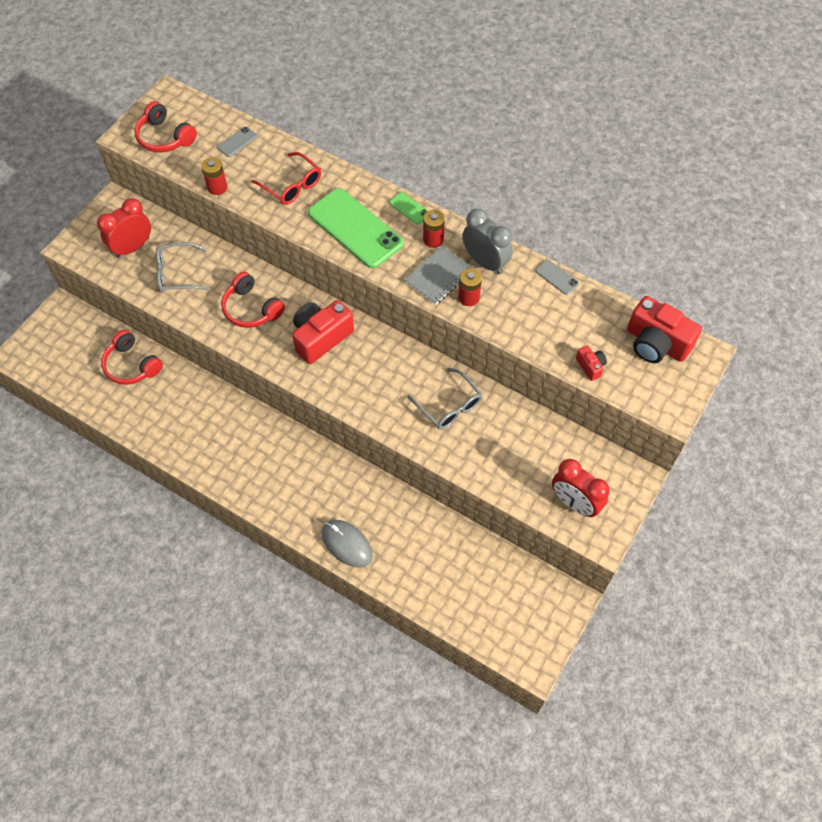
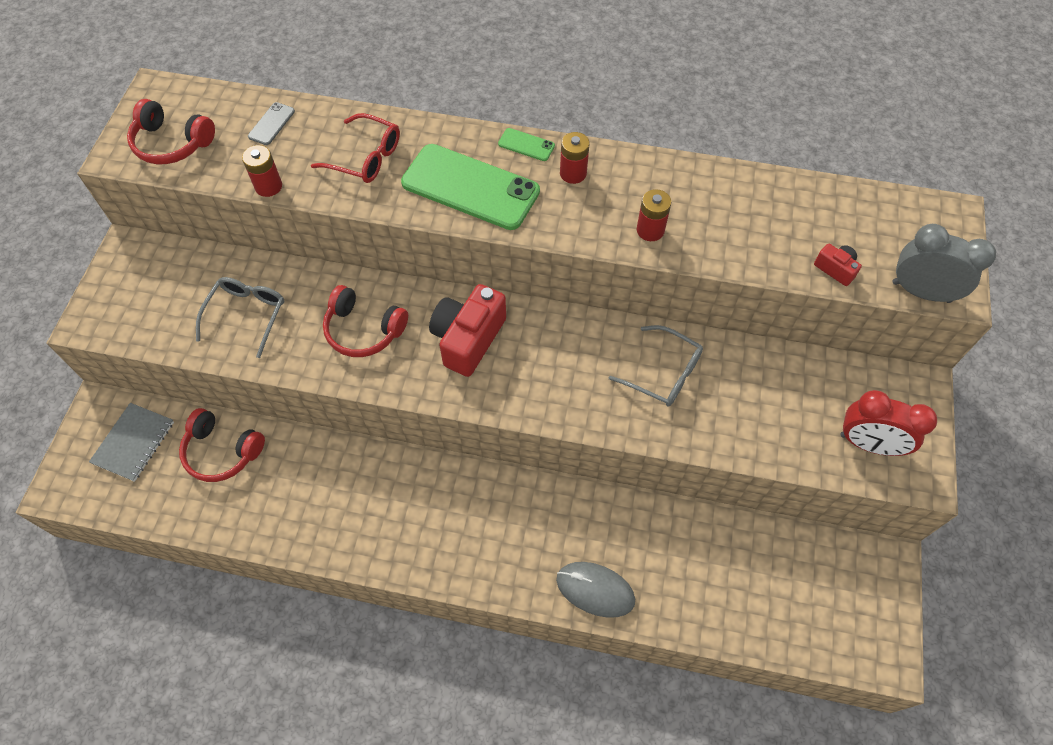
camera: 20 degrees left, 0 degrees up
(132, 247) = (173, 299): red clock -> none
(177, 273) = (247, 315): grey glasses -> grey glasses turned 135 degrees clockwise
(439, 276) = (601, 216): grey notebook -> grey notebook (134, 443)
(485, 262) = (648, 182): grey clock -> grey clock (921, 292)
(557, 277) = (741, 176): grey phone -> none
(656, 343) = (894, 218): red camera -> none

